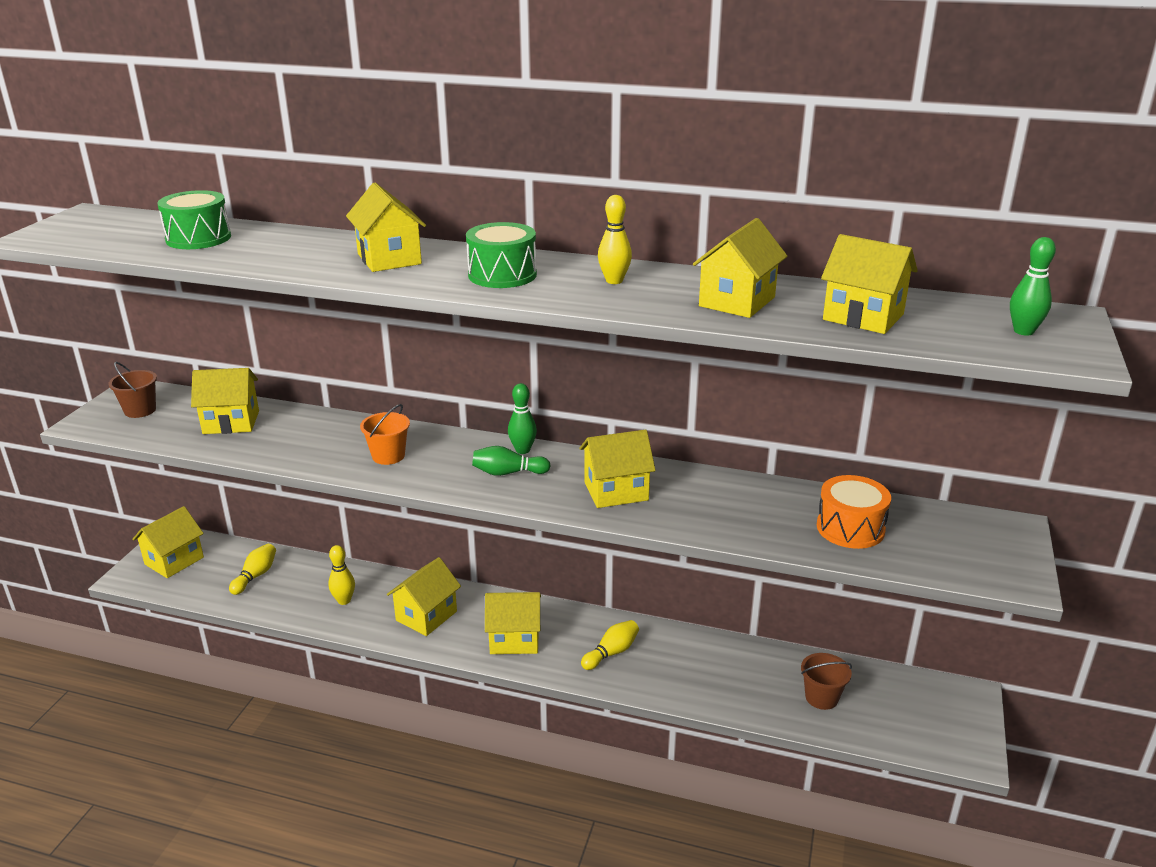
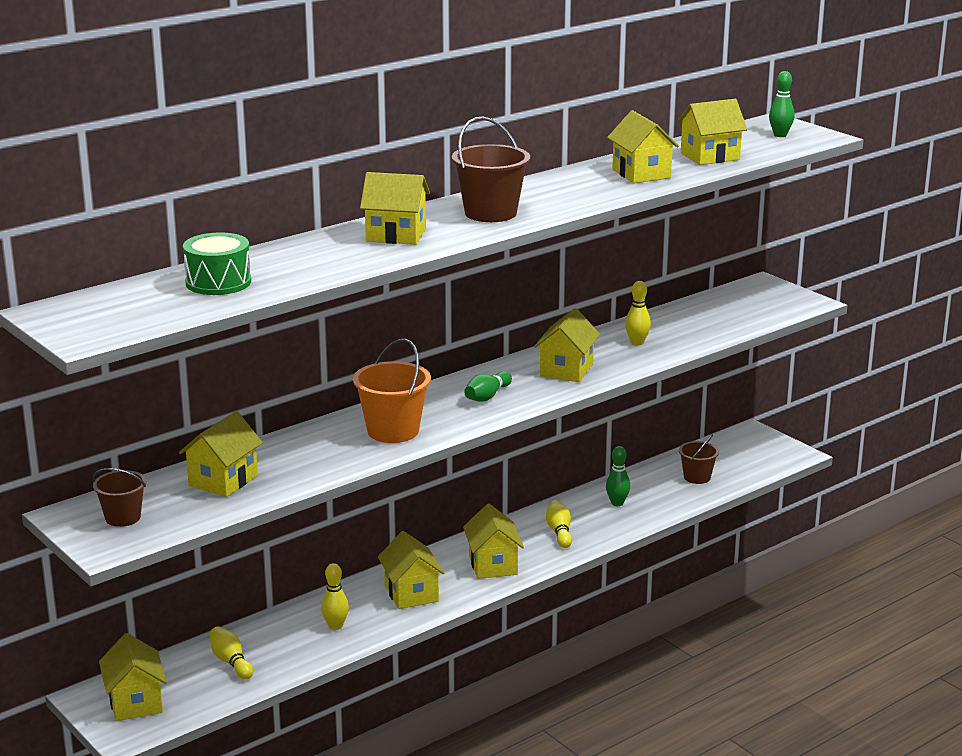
camera: 55 degrees left, 5 degrees down
(388, 456) = (393, 431): orange bucket -> orange bucket, size x1.62
(502, 275) = (490, 213): green drum -> brown bucket
(514, 639) = (493, 565): yellow house -> yellow house turned 45 degrees counterclockwise
(522, 450) = (461, 382): green bowling pin -> green bowling pin (617, 503)
(614, 281) = (555, 190): yellow bowling pin -> yellow bowling pin (637, 343)
(850, 528) = (706, 321): orange drum -> none

